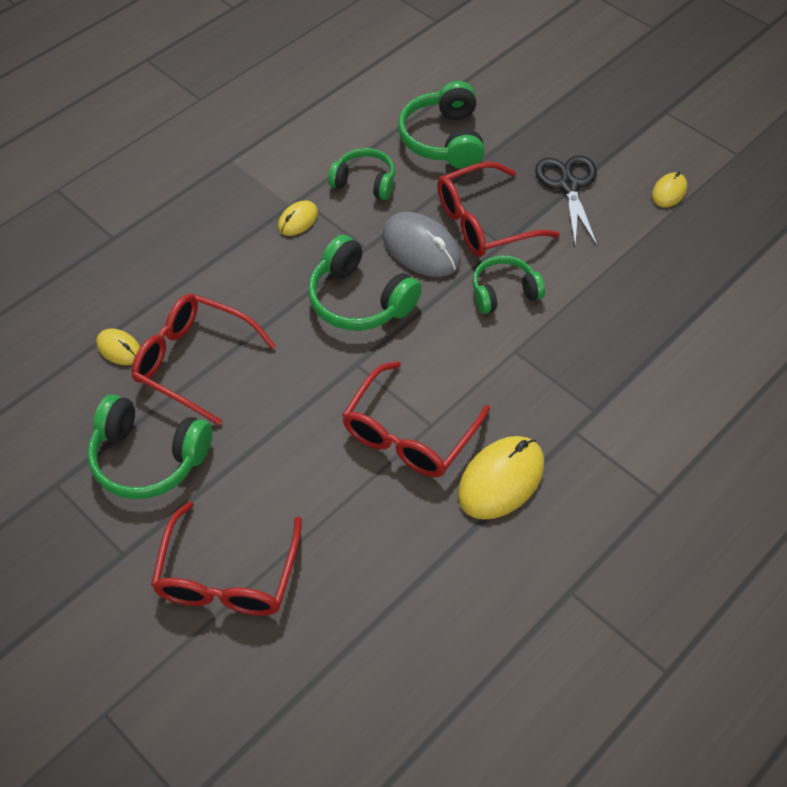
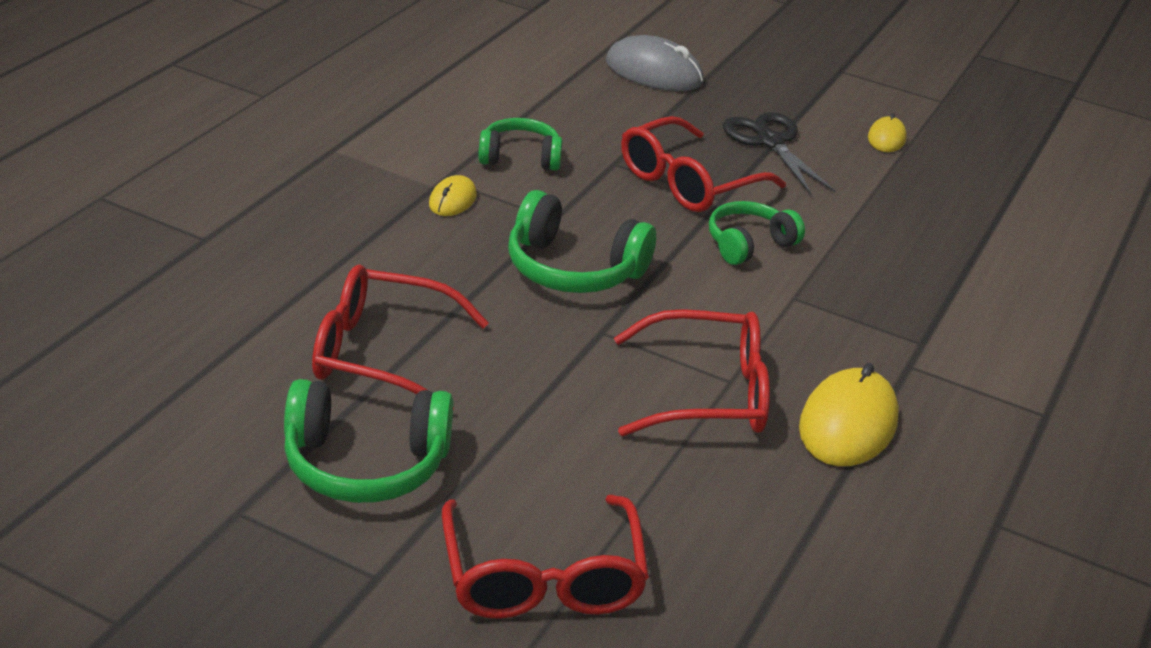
camera: 20 degrees left, 20 degrees down
(119, 349) = (267, 352): yellow mouse -> none
(409, 434) = (707, 393): red glasses -> red glasses turned 105 degrees counterclockwise
(421, 248) = (624, 213): grey mouse -> grey mouse (654, 72)
(443, 139) = (597, 112): green headphones -> none

